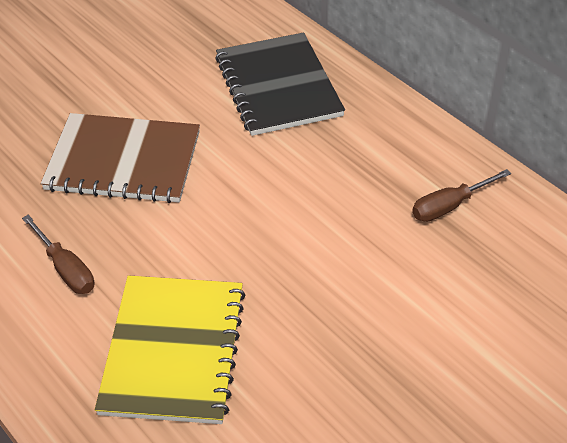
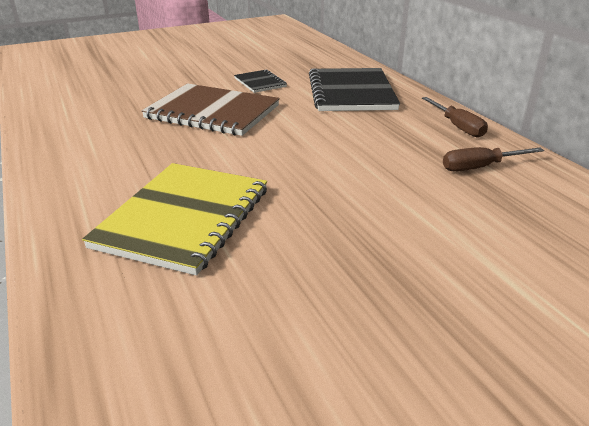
camera: 15 degrees right, 15 degrees down
(66, 269) = (129, 158): brown screwdriver -> brown screwdriver (458, 127)
(157, 85) = (260, 82): none -> black notebook

